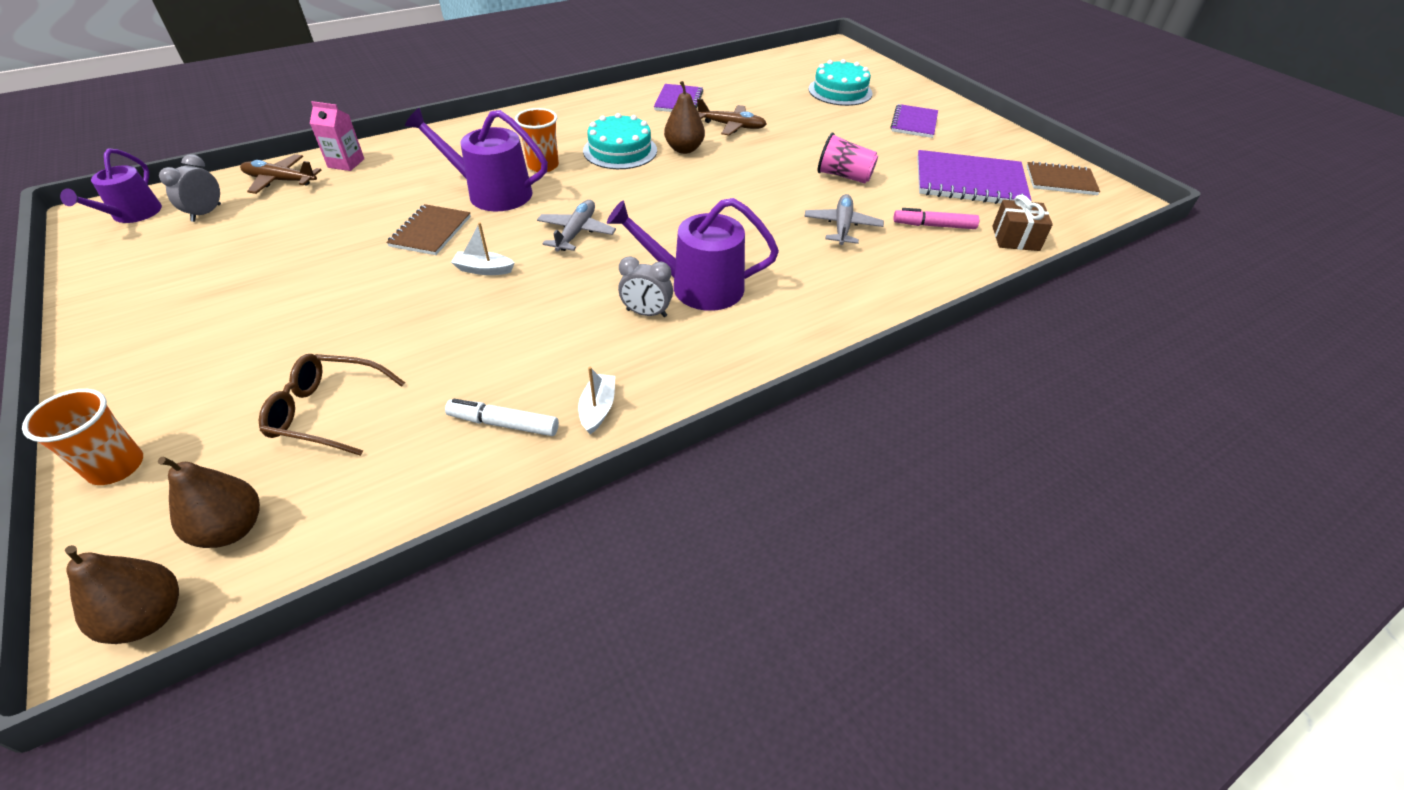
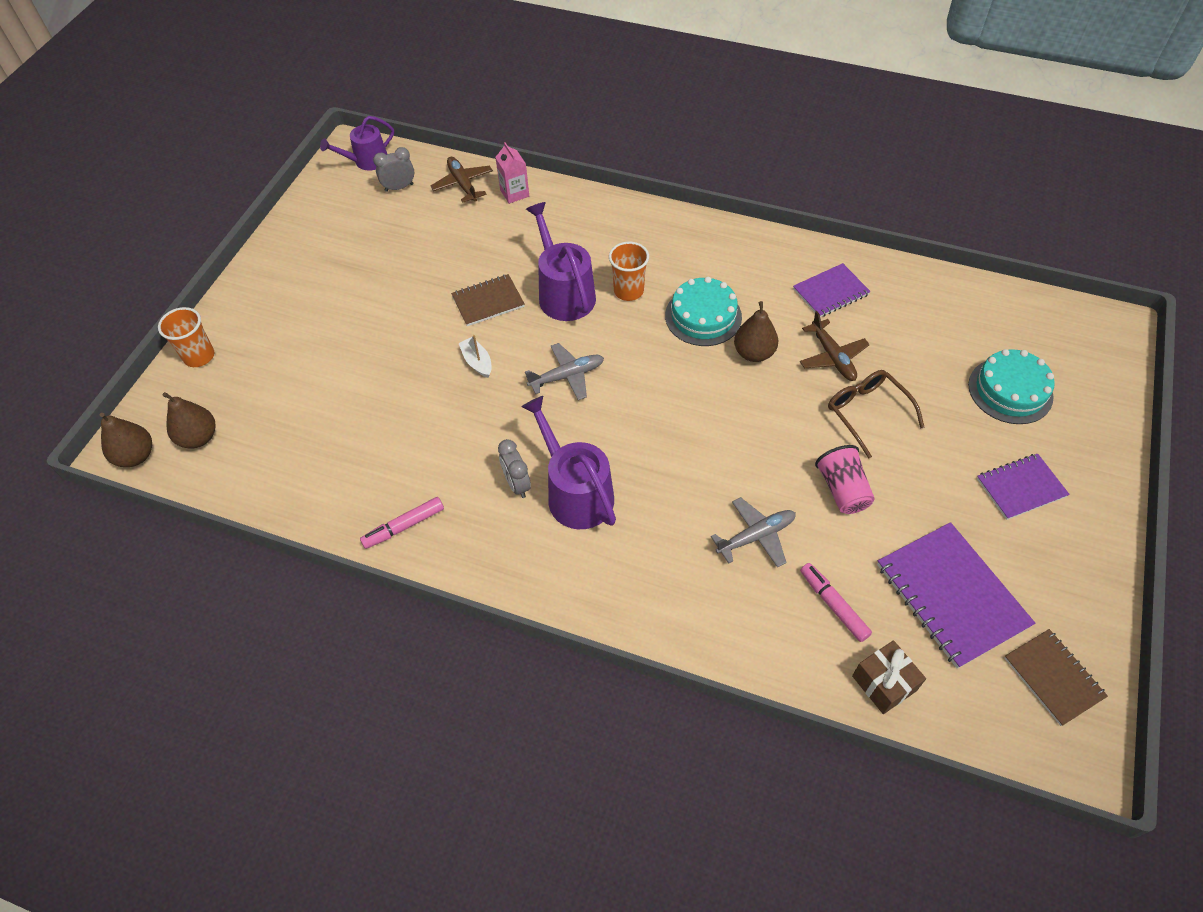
camera: 55 degrees right, 10 degrees up
(327, 412) = (297, 401): brown glasses -> brown glasses (867, 413)
(504, 424) = (353, 489): white marker -> none
(598, 409) = (404, 526): white boat -> pink marker

